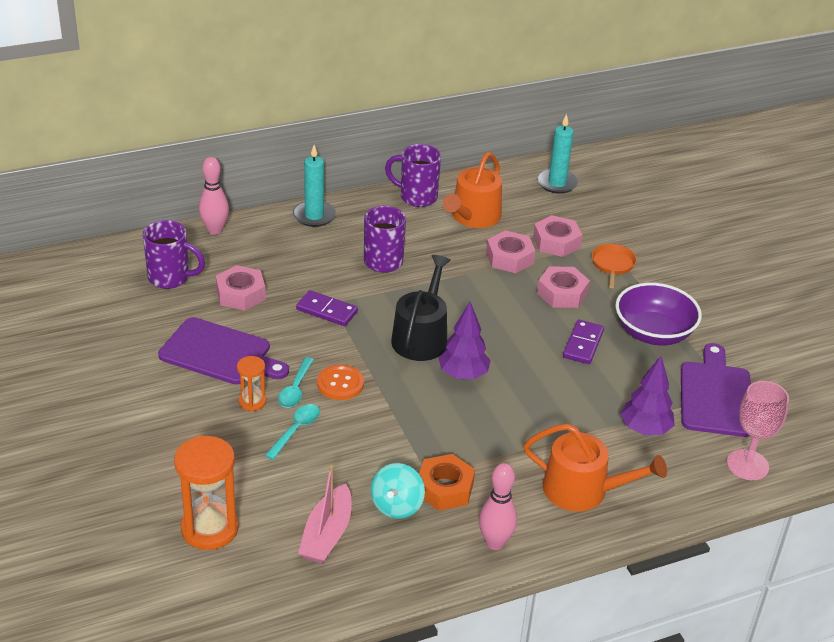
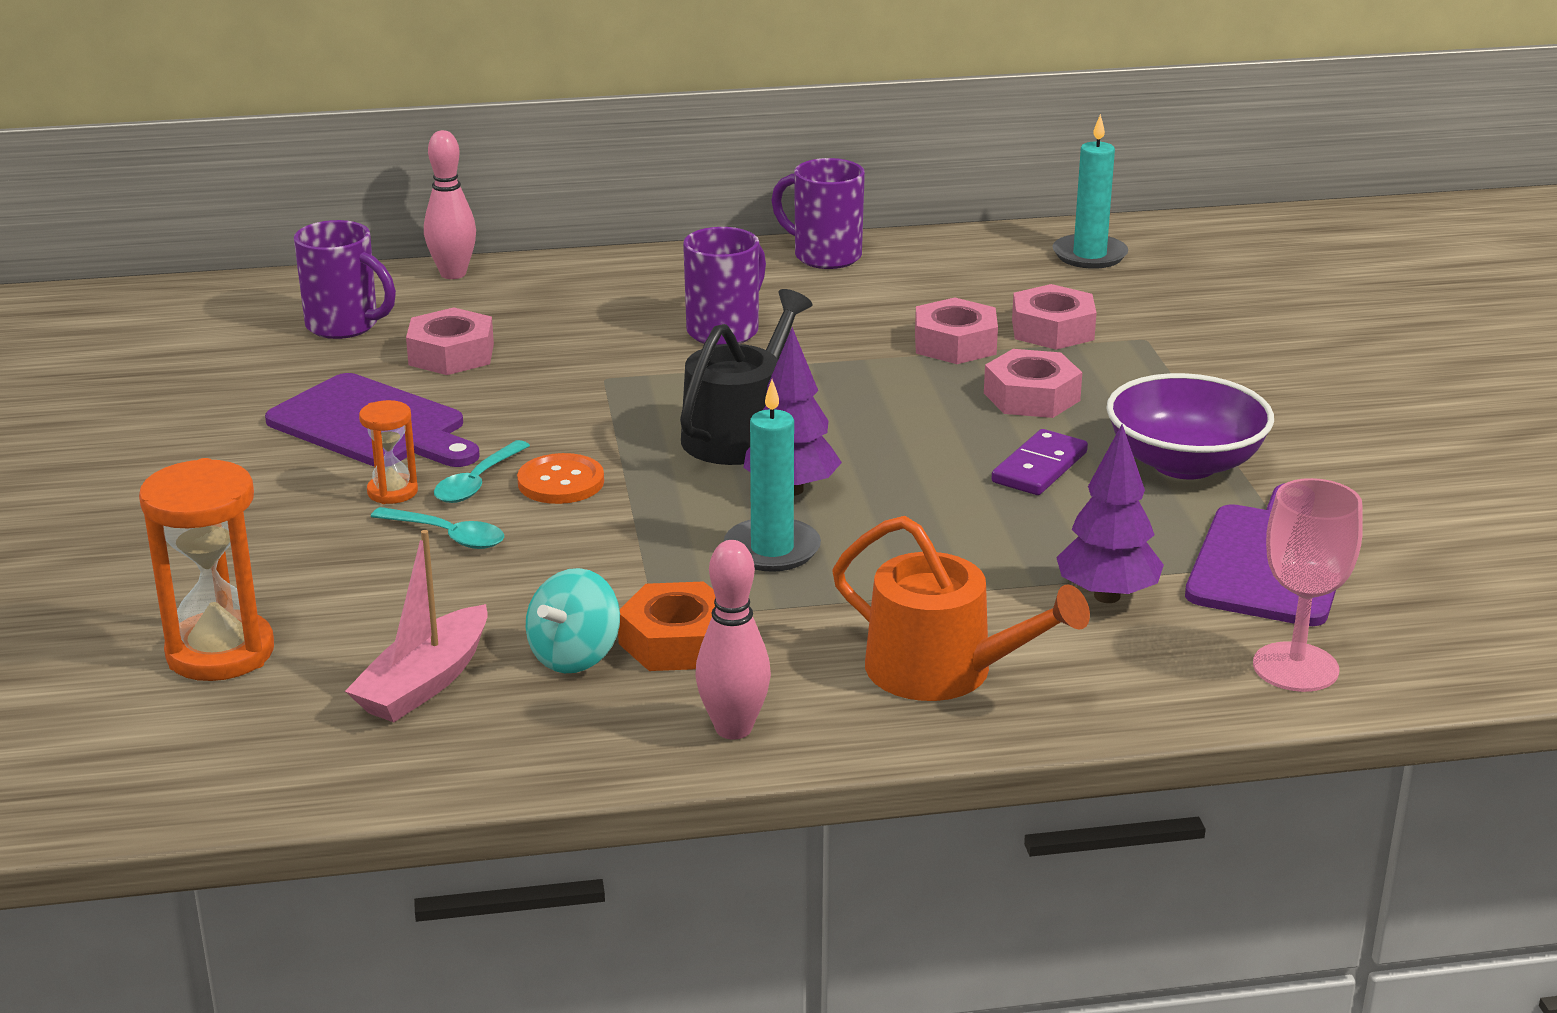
camera: 15 degrees right, 10 degrees down
(296, 430) = (448, 536): turquoise spoon -> turquoise spoon turned 75 degrees clockwise
(314, 216) = (632, 267): turquoise candle -> turquoise candle (772, 549)
(327, 311) = (588, 386): purple domino -> none
(473, 217) = (914, 287): orange watering can -> none
(612, 265) = (1146, 367): orange pan -> none

